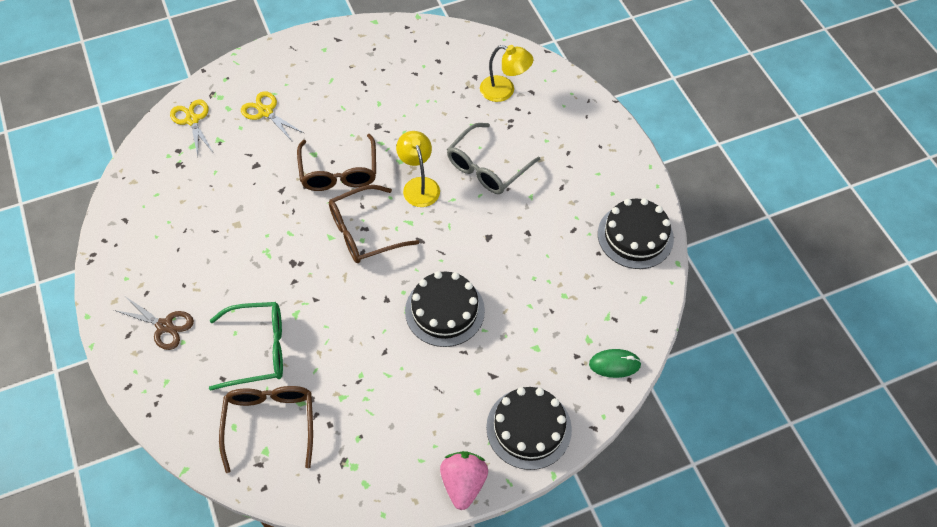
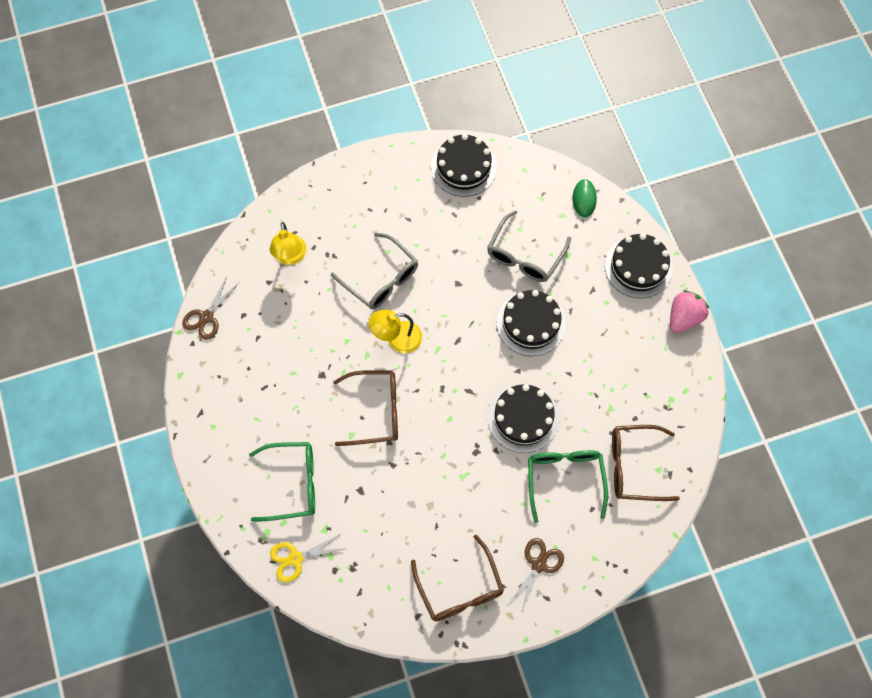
camera: 85 degrees left, 10 degrees up
(265, 112) = (293, 483): yellow scissors -> green glasses
(330, 306) = (523, 418): none -> black cake
(364, 232) = (446, 388): brown glasses -> brown glasses (460, 588)
(434, 34) = (206, 317): none -> brown scissors
(463, 483) = (684, 318): pink strawberry -> pink strawberry turned 120 degrees clockwise
(504, 91) = (290, 257): yellow lamp -> yellow lamp turned 150 degrees clockwise
(530, 301) = (524, 256): none -> grey glasses

